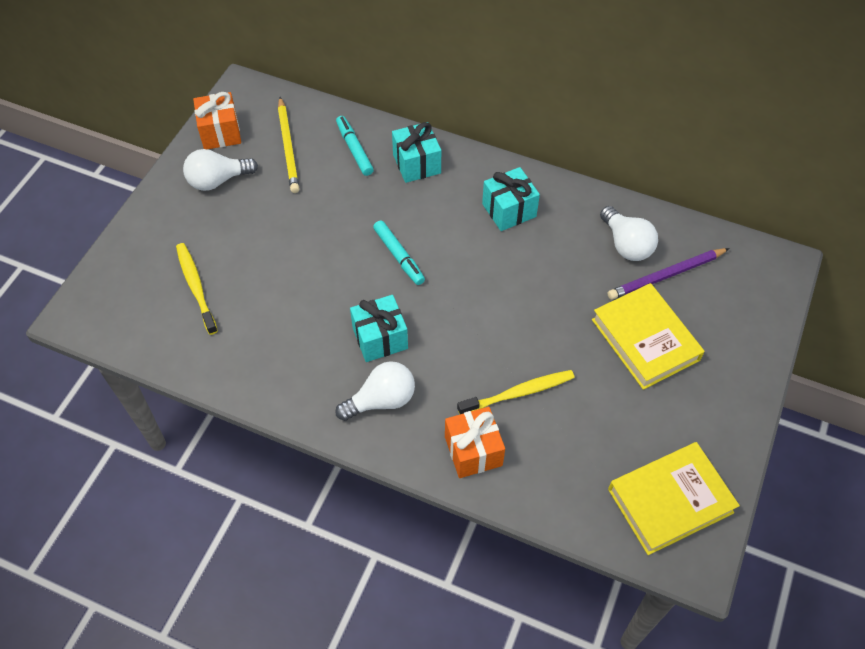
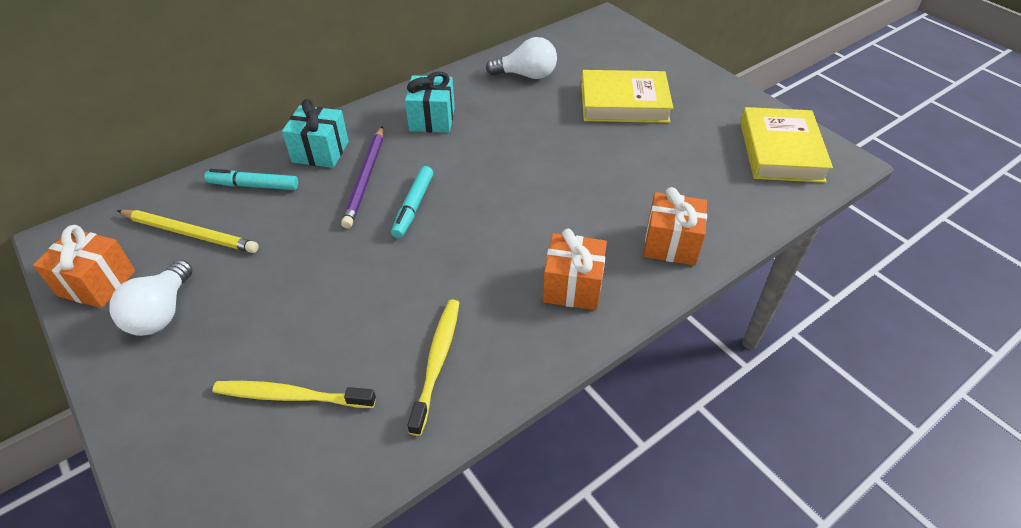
camera: 60 degrees left, 10 degrees down
(380, 338) = (498, 258): turquoise gift -> none
(381, 400) = (572, 287): white light bulb -> orange gift
(398, 256) = (413, 206): turquoise marker -> turquoise marker turned 105 degrees clockwise
(518, 393) = (627, 190): yellow toothbrush -> yellow toothbrush (437, 362)
(666, 276) = (573, 69): purple pencil -> purple pencil (366, 178)

